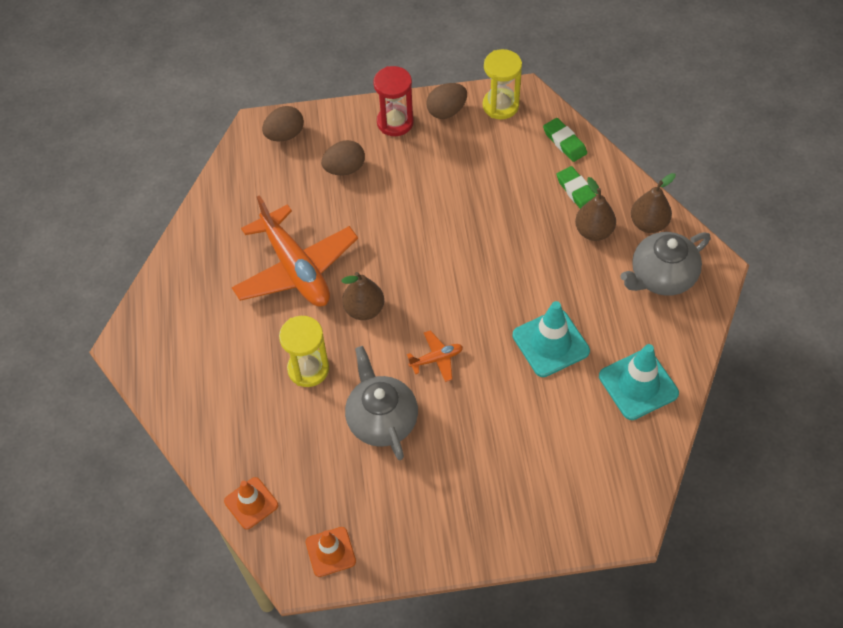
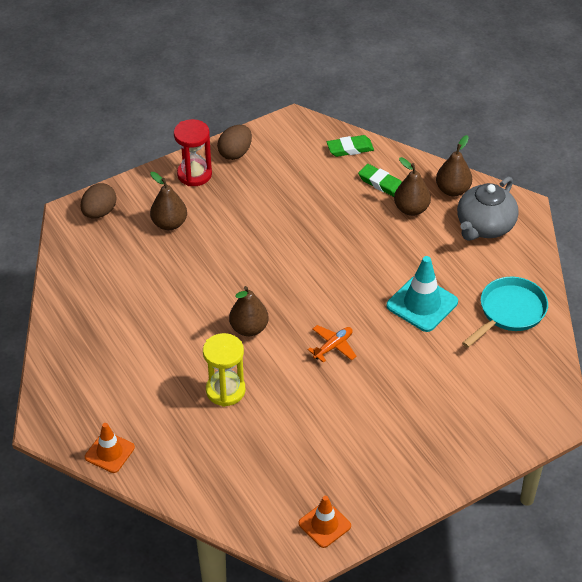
camera: 25 degrees left, 10 degrees down
(251, 503) = (233, 512): orange traffic cone -> orange traffic cone (109, 452)
(296, 268) = (169, 315): orange plane -> none
(344, 169) = (169, 224): brown egg -> brown pear
(382, 419) = (312, 408): grey teapot -> none
(500, 106) = (280, 136): yellow hourglass -> none
(564, 142) = (350, 148): green eraser -> green eraser turned 45 degrees counterclockwise
(638, 385) = (509, 312): turquoise traffic cone -> turquoise pan

